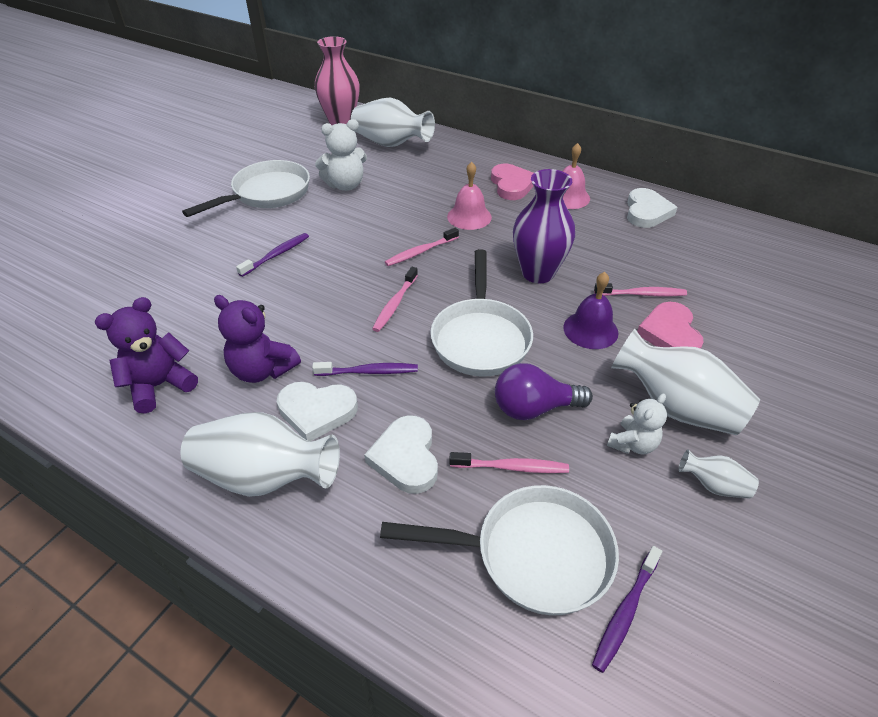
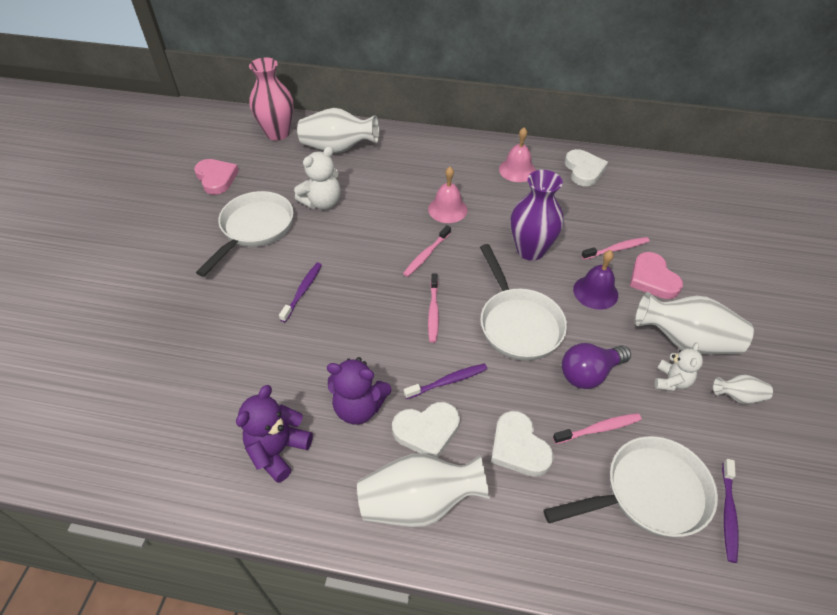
camera: 20 degrees left, 5 degrees up
(512, 185) = (466, 168): pink heart -> pink heart (216, 178)

